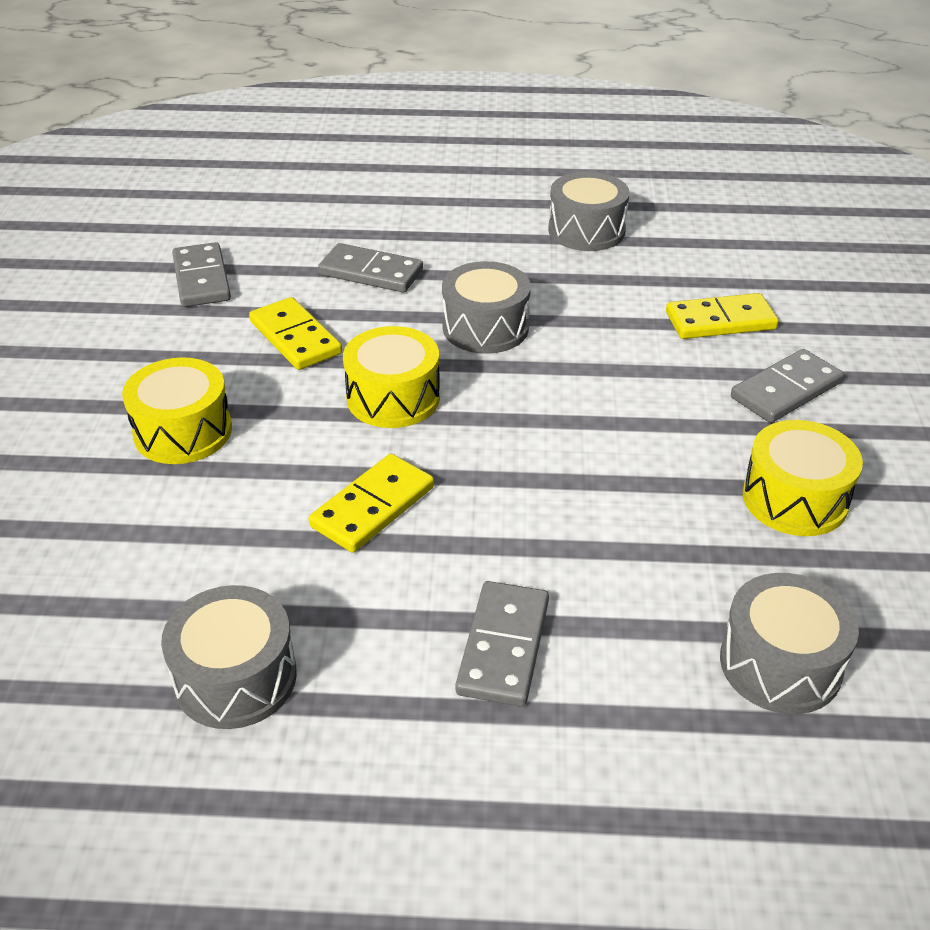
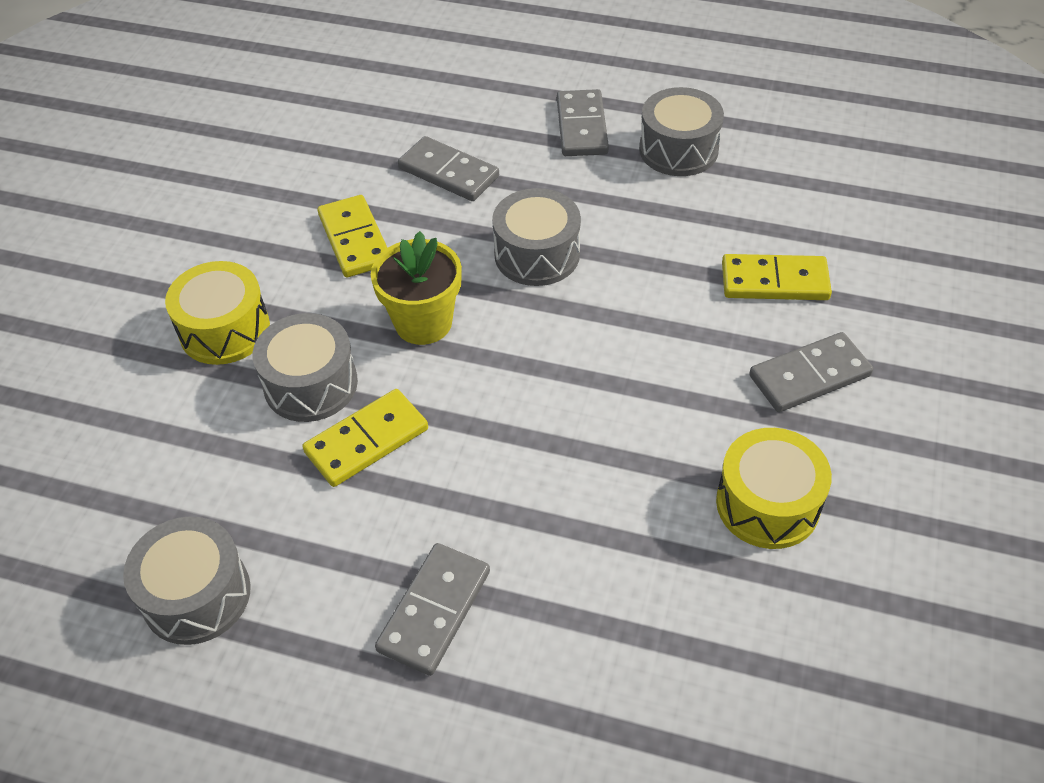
camera: 15 degrees right, 10 degrees up
(202, 279) = (290, 158): grey domino -> grey domino (582, 127)
(393, 398) = (423, 323): yellow drum -> yellow flower pot
(780, 664) = (681, 681): grey drum -> grey drum (311, 384)

